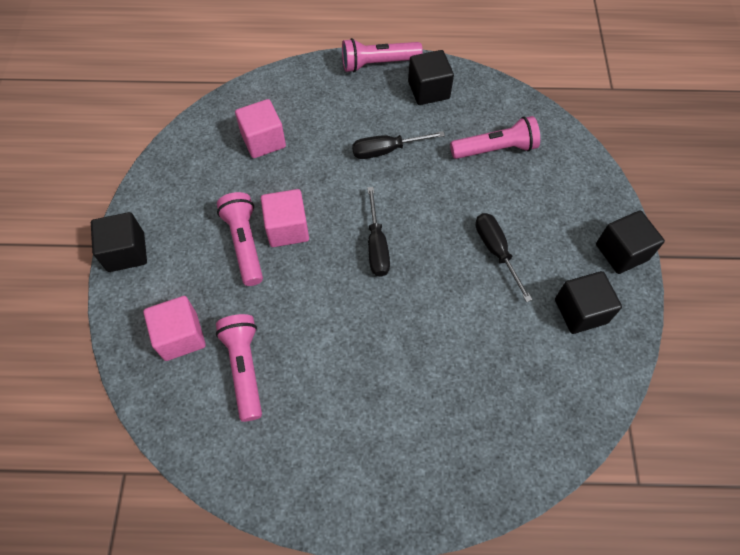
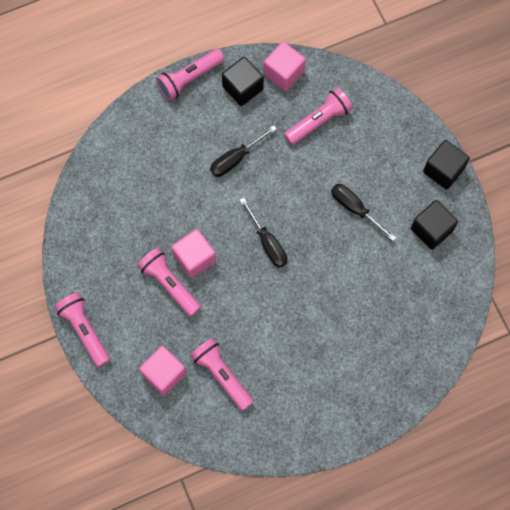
camera: 25 degrees left, 10 degrees up
(126, 252) = (85, 330): black cube -> pink flashlight
(263, 140) = (135, 191): pink cube -> pink cube (284, 73)

